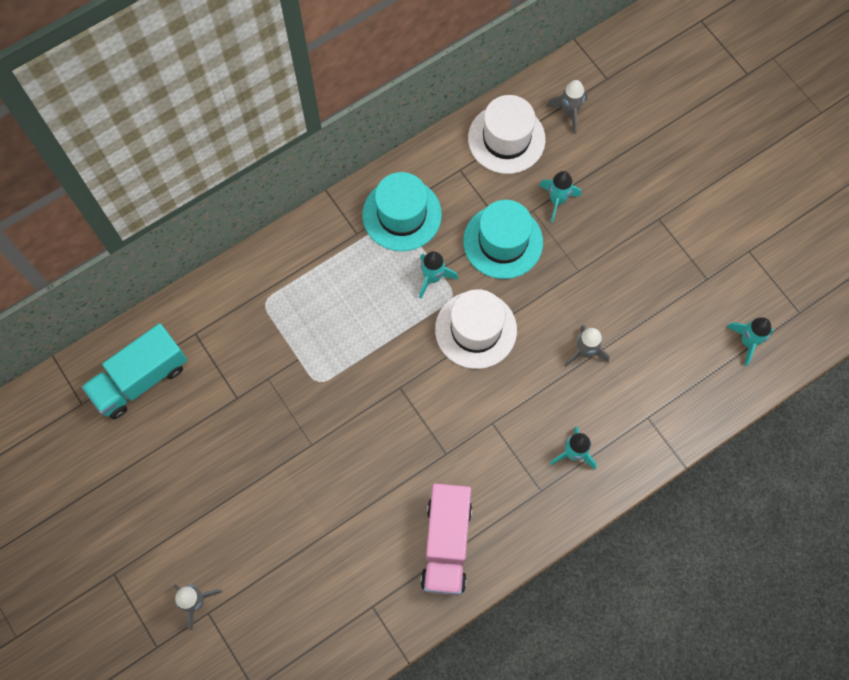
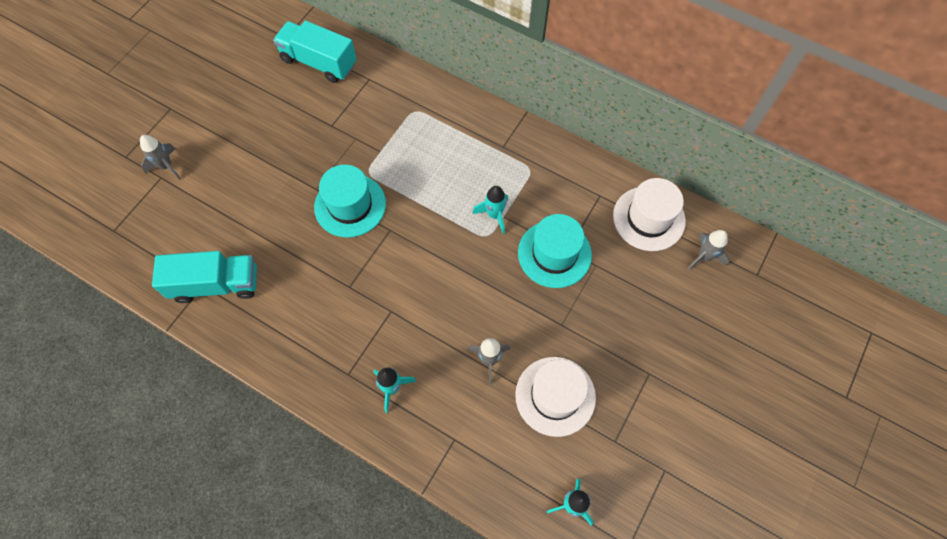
camera: 65 degrees right, 5 degrees down
(377, 591) = (216, 284): none -> turquoise truck
(402, 215) = (536, 170): turquoise hat -> turquoise hat (350, 205)
(446, 543) = (273, 319): pink truck -> none
(476, 329) = (466, 265): white hat -> white hat (555, 396)
(557, 200) = (616, 281): turquoise rocket -> none

